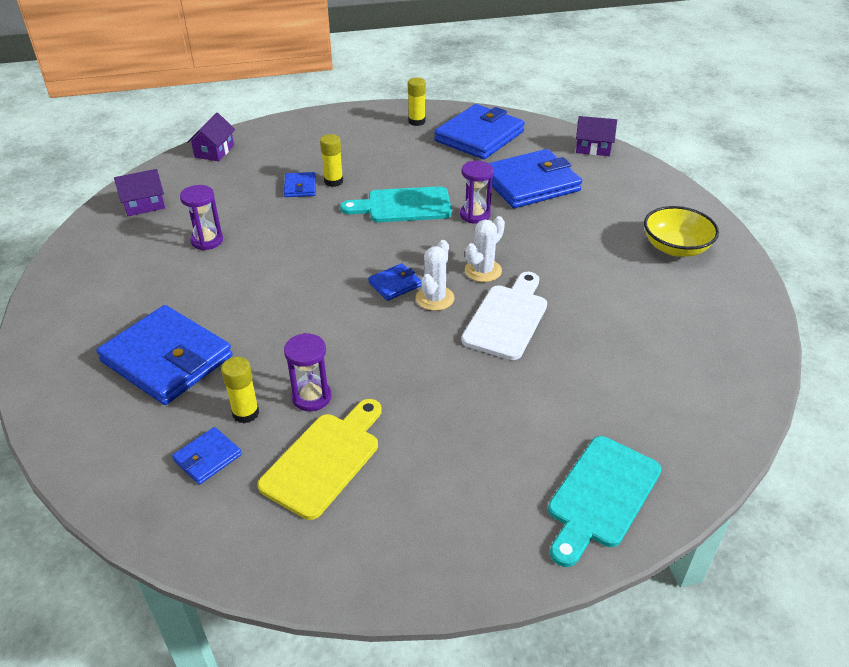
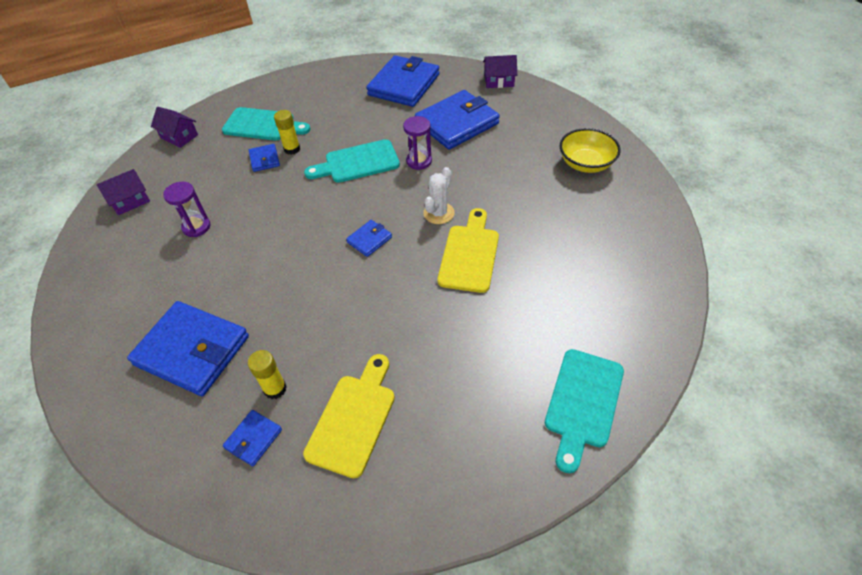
camera: 10 degrees left, 10 degrees up
(214, 151) = (179, 136): purple house -> purple house turned 60 degrees counterclockwise
(308, 153) = (263, 125): none -> turquoise cutting board
(311, 397) = (327, 361): purple hourglass -> none
(416, 121) = (348, 79): yellow glue stick -> none
(435, 298) = (406, 247): white cactus -> none
(507, 318) = (469, 254): white cutting board -> yellow cutting board

